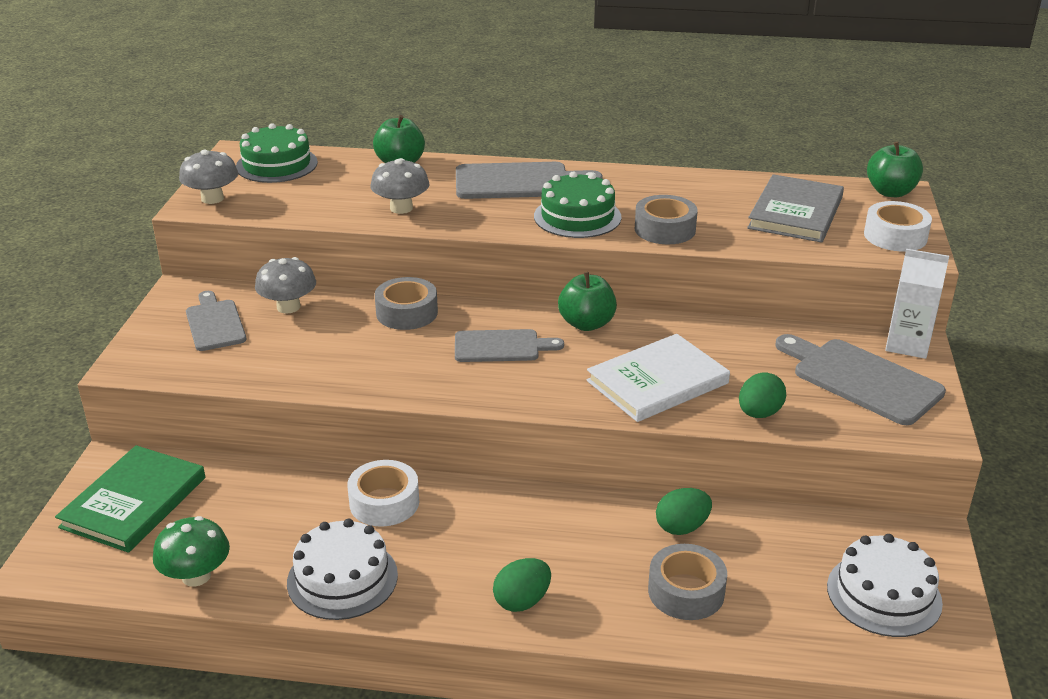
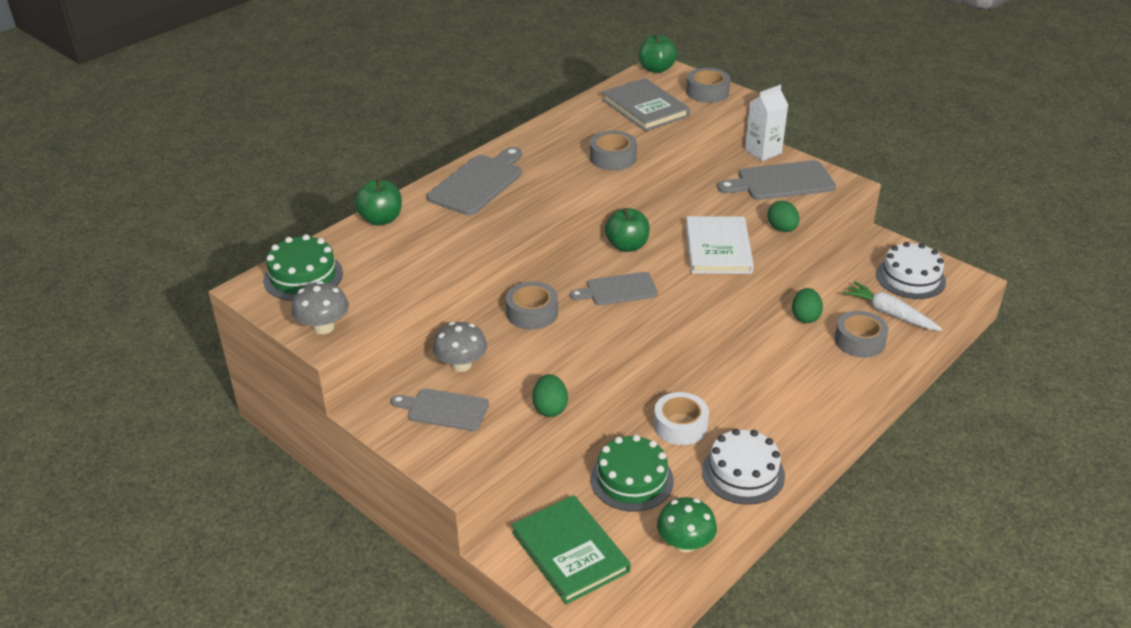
camera: 55 degrees left, 5 degrees up
(401, 208) = (456, 244): grey mushroom -> none
(501, 346) = (618, 290): grey cutting board -> grey cutting board turned 135 degrees counterclockwise
(522, 601) = (822, 405): green egg -> green egg (550, 408)
(577, 217) = (558, 181): green cake -> green cake (631, 479)
(777, 600) = (890, 313): none -> white carrot
(895, 236) = (707, 92): white tape -> grey tape

